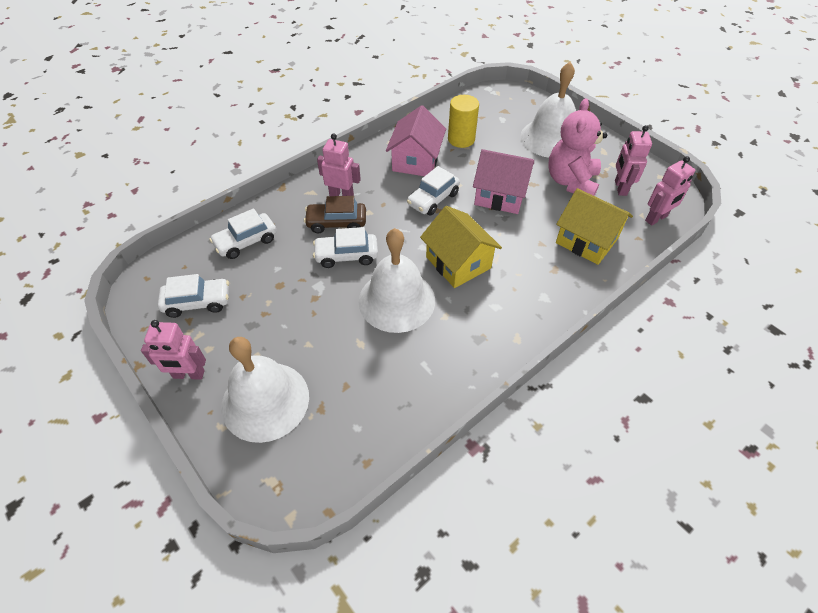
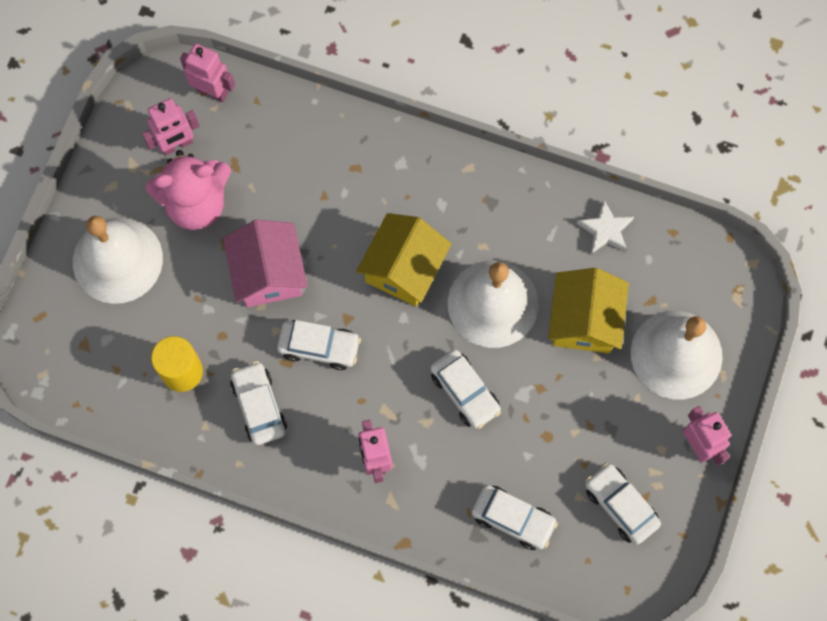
camera: 120 degrees left, 20 degrees up
(336, 223) = (423, 435): brown car -> none
(404, 408) = (605, 230): none -> white star
(416, 161) = (259, 406): pink house -> white car
(586, 240) = (292, 151): yellow house -> yellow house (584, 320)

